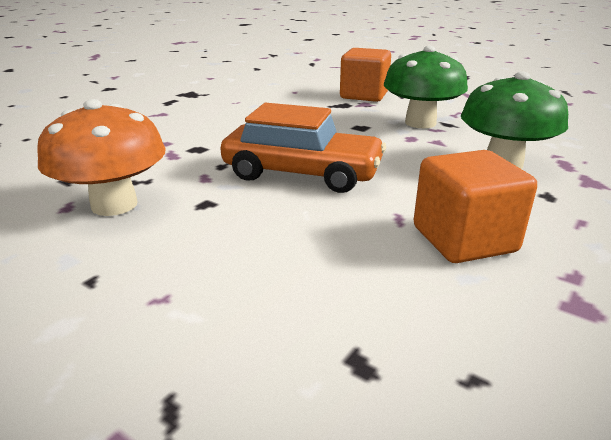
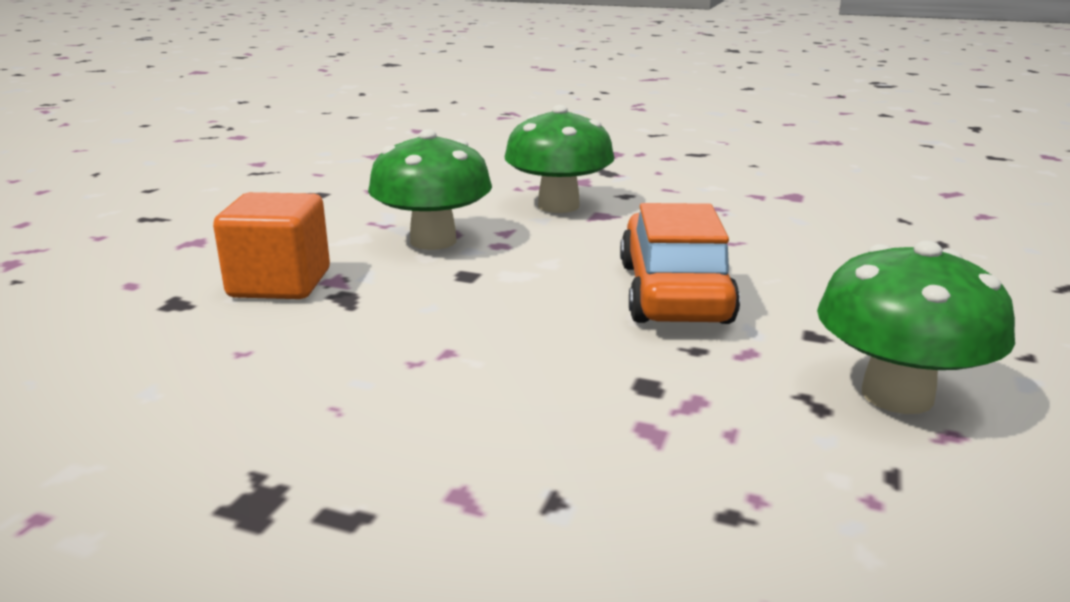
camera: 105 degrees left, 5 degrees down
(114, 205) = (897, 395): orange mushroom -> green mushroom
(464, 239) = (744, 220): orange cube -> none

